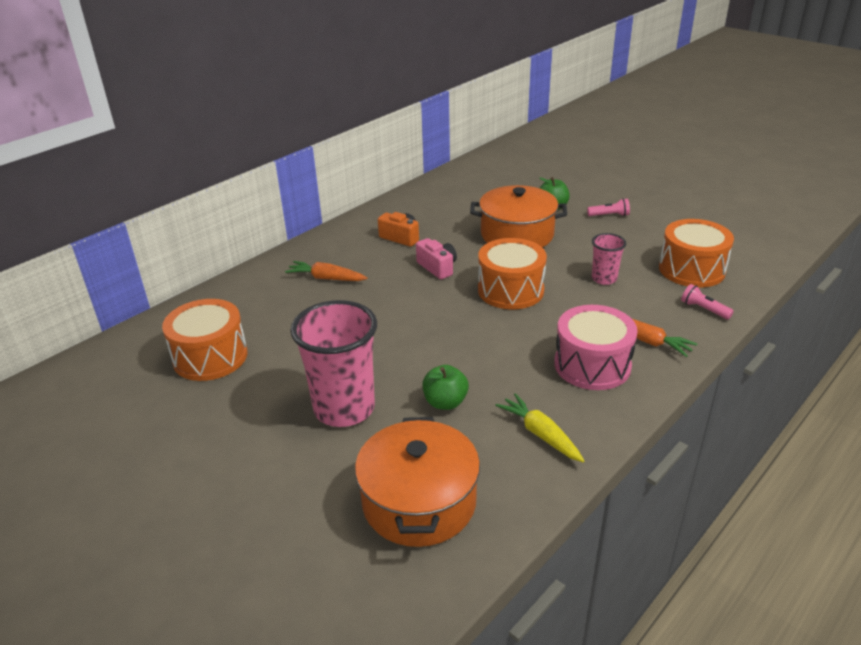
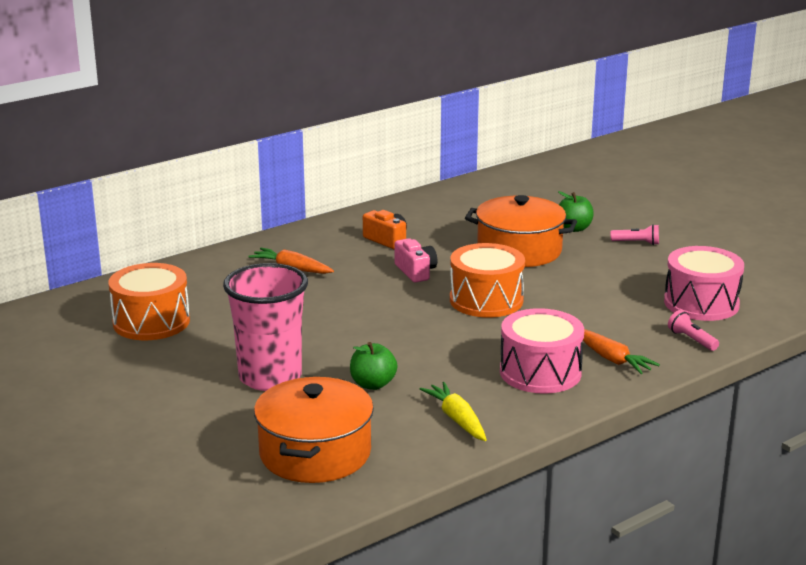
camera: 10 degrees right, 10 degrees down
(604, 279) = (596, 301): pink cup -> none
(691, 269) = (701, 303): orange drum -> pink drum

